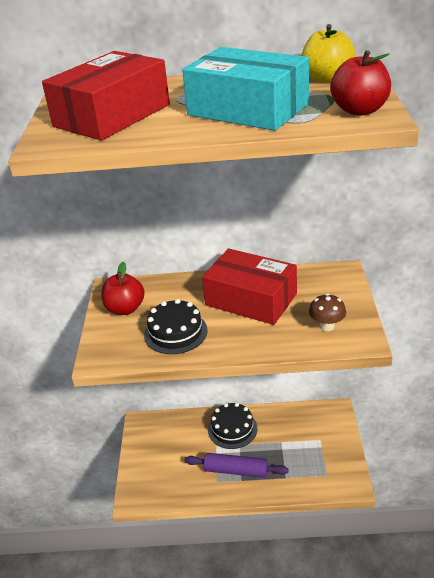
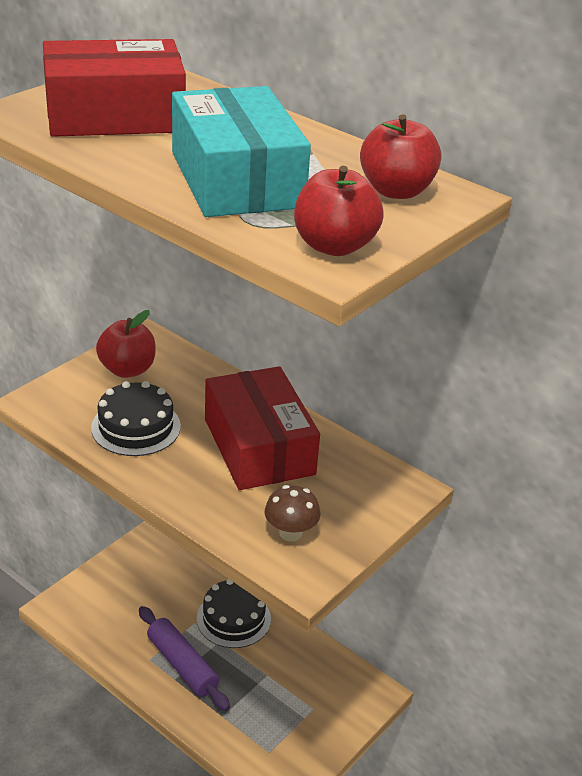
camera: 35 degrees right, 0 degrees up
(326, 79) = (396, 191): yellow apple -> red apple

